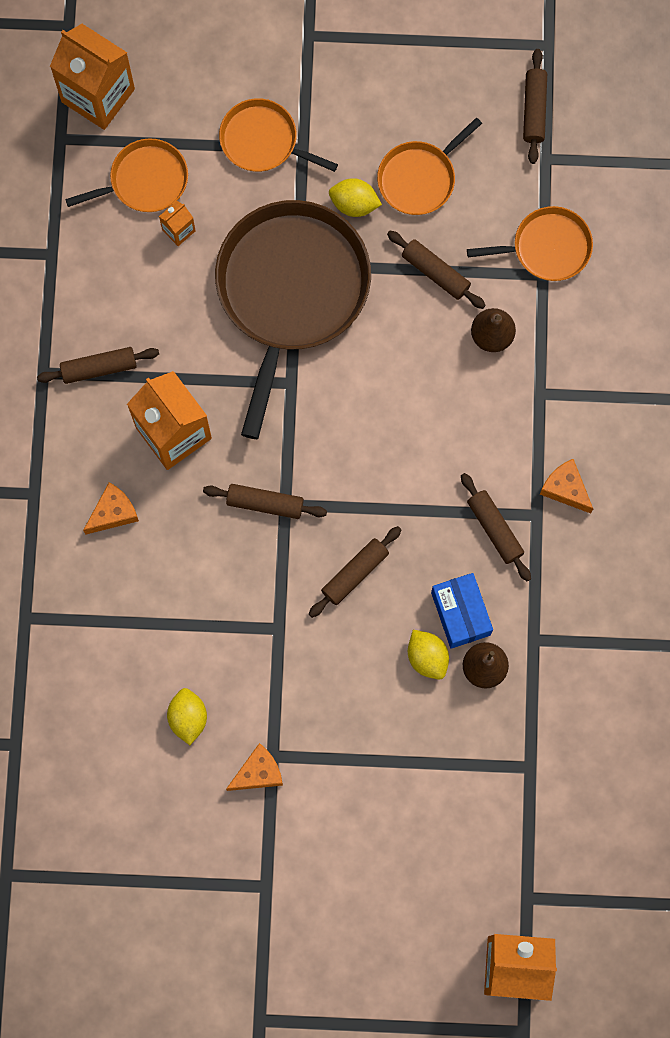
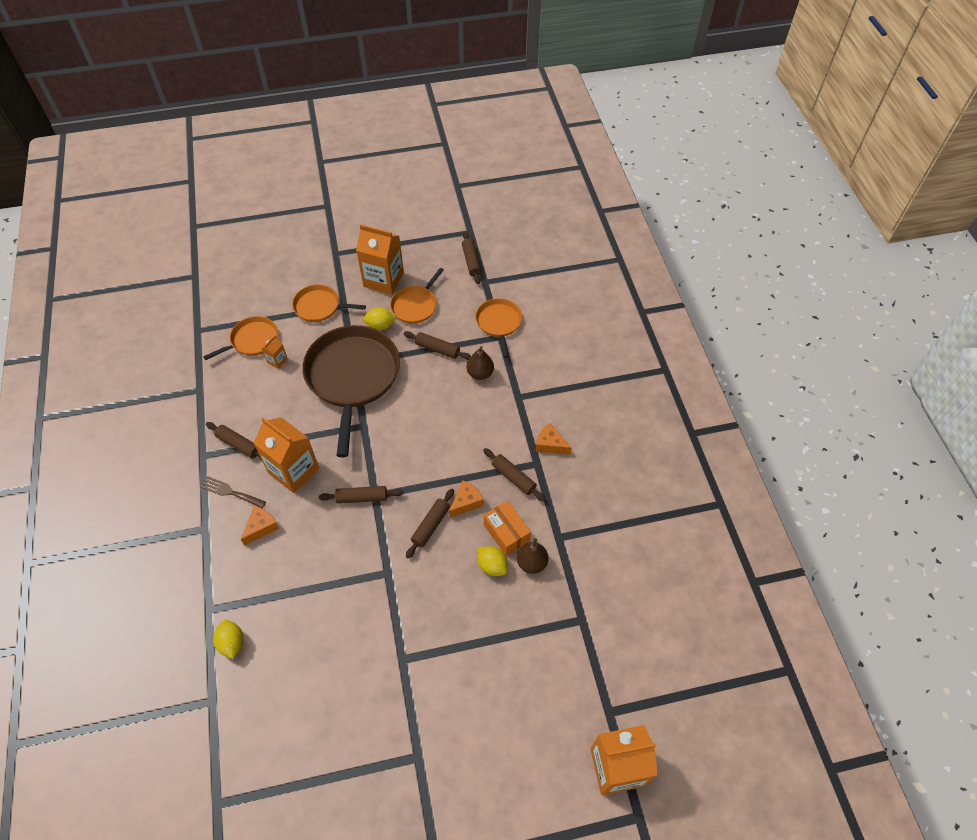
camera: 15 degrees left, 20 degrees down
(76, 444) = (230, 492): none -> brown fork
(98, 95) = (217, 305): orange carton -> orange carton (383, 279)
(99, 368) = (239, 445): brown rolling pin -> brown rolling pin turned 60 degrees clockwise
(188, 718) = (336, 648): yellow lemon -> yellow lemon (232, 643)
(258, 772) = (394, 674): orange cheese -> orange cheese (466, 502)
(460, 613) = (506, 533): blue box -> orange box
(547, 247) = (499, 323): orange pan -> orange pan turned 75 degrees counterclockwise

